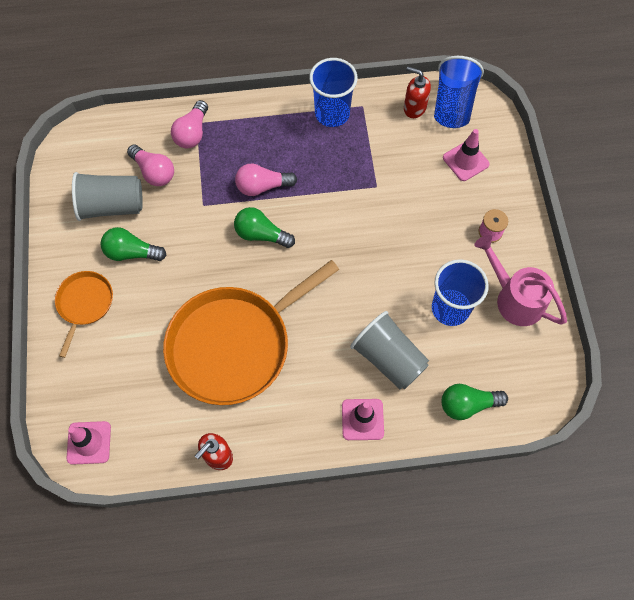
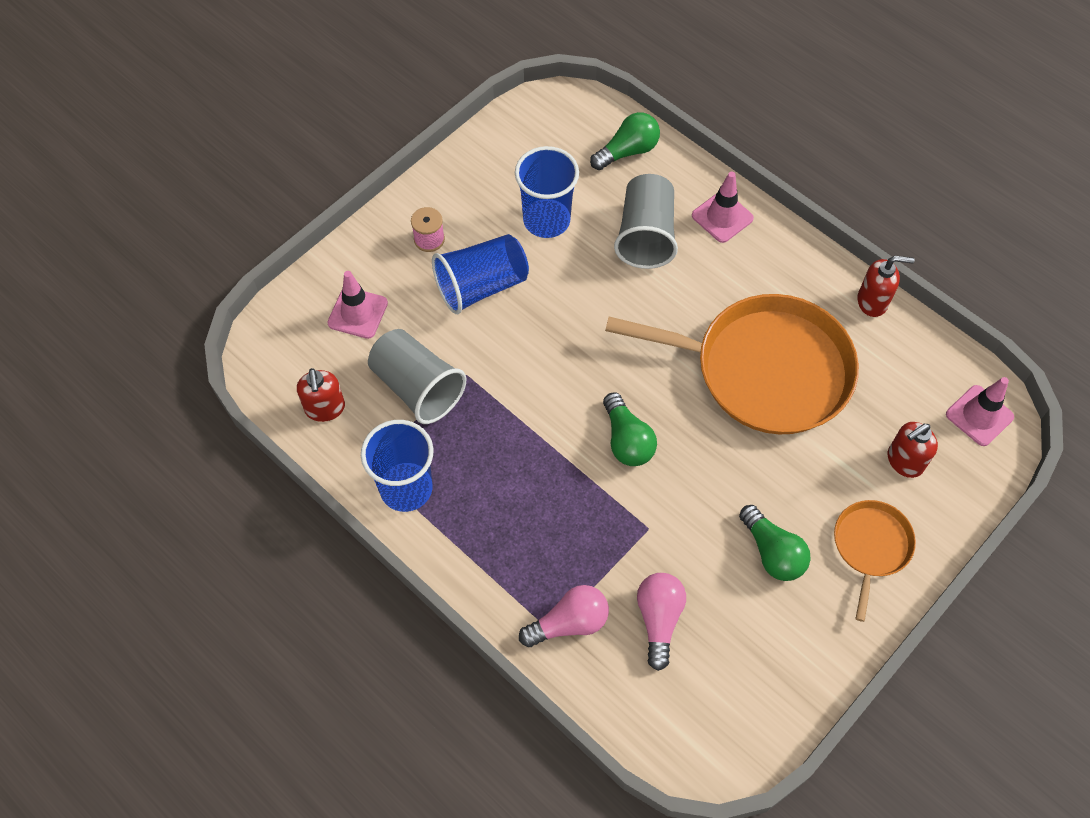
camera: 130 degrees left, 5 degrees down
(84, 304) = (871, 546): orange pan -> orange pan turned 135 degrees clockwise
(108, 369) = (904, 461): none -> red soap dispenser
(112, 206) = (743, 626): grey cup -> grey cup (417, 387)
(262, 186) = (569, 486): pink light bulb -> none
(453, 105) = (288, 373): blue cup -> blue cup (481, 286)
(467, 404) = (627, 151): green light bulb -> green light bulb turned 75 degrees counterclockwise
(514, 298) = (486, 179): pink watering can -> none

